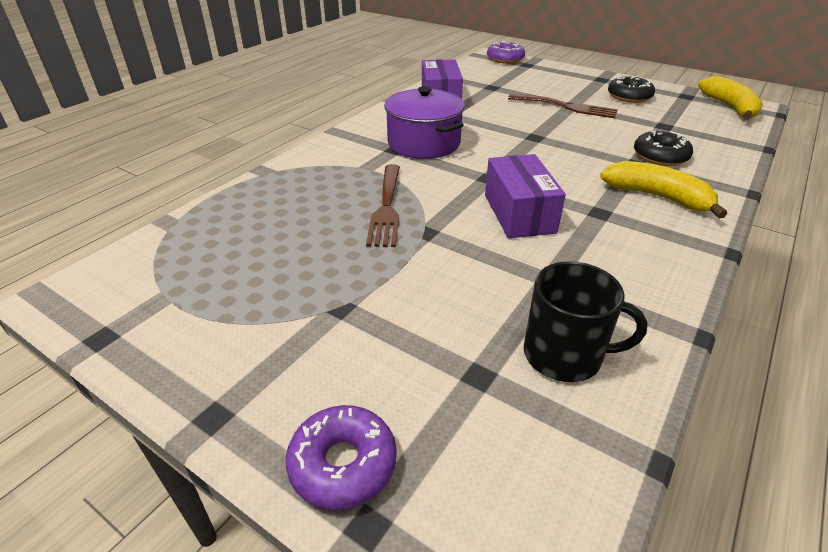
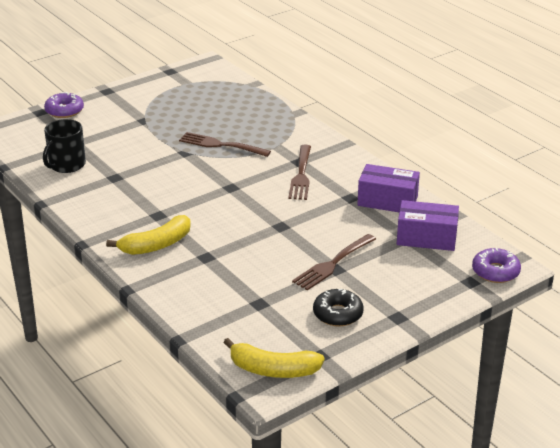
camera: 110 degrees right, 5 degrees down
(424, 143) = (301, 174): purple pot -> brown fork
(519, 213) = (180, 186): purple box -> purple box (426, 238)
(660, 156) = (208, 273): black donut -> none

